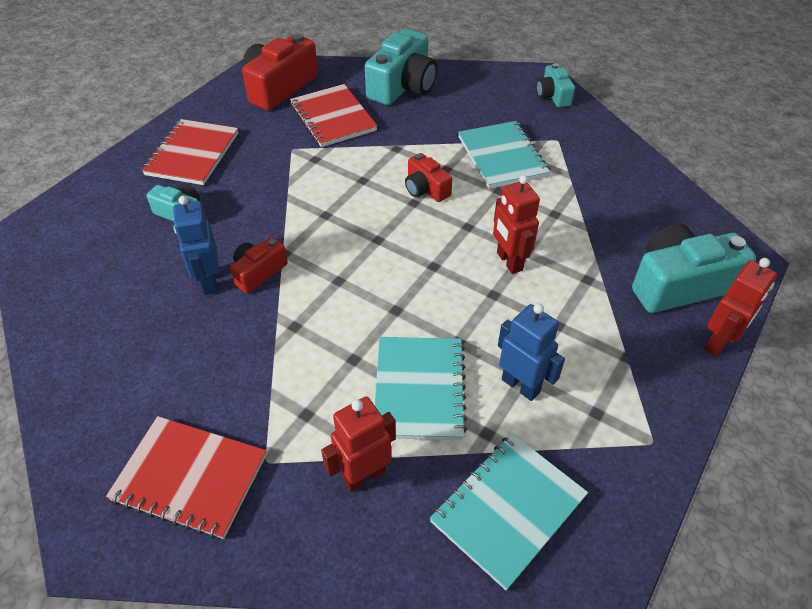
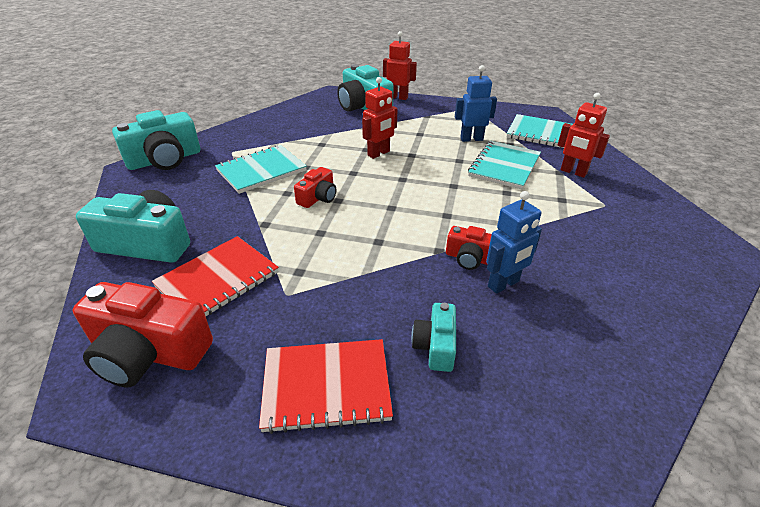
camera: 110 degrees left, 10 degrees down
(190, 477) = (649, 229): red notebook -> none
(419, 389) = (504, 166): turquoise notebook -> turquoise notebook turned 45 degrees counterclockwise
(521, 385) = (471, 139): blue robot -> blue robot turned 60 degrees clockwise
(553, 96) = (165, 159): turquoise camera -> turquoise camera, size x1.83

